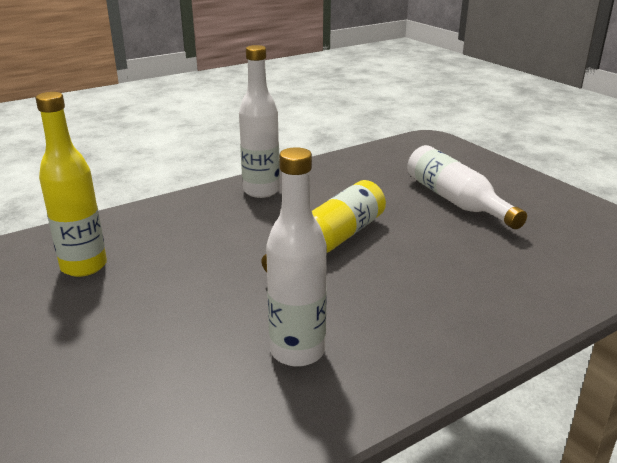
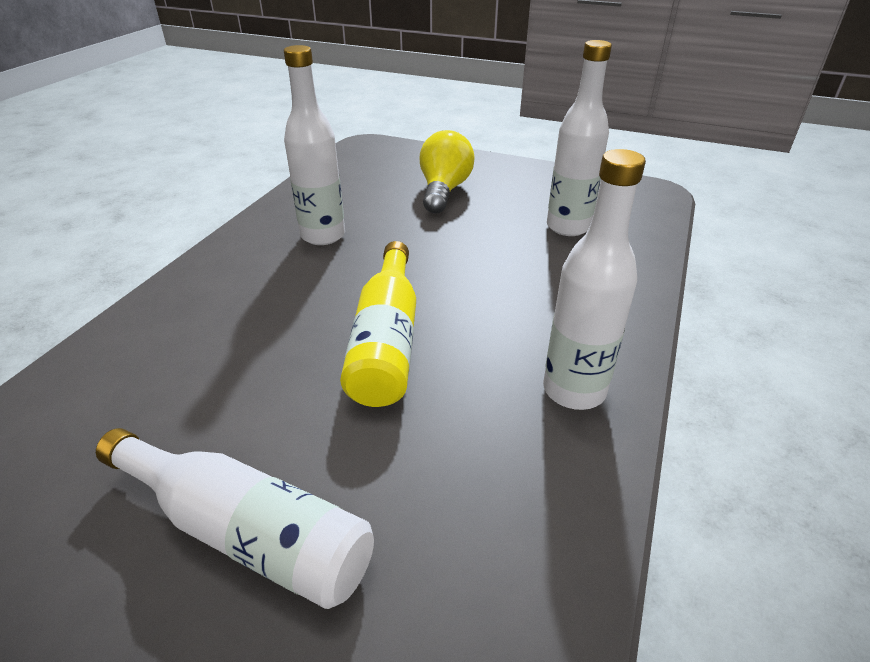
camera: 145 degrees right, 10 degrees up
(84, 266) = (568, 227): yellow bottle -> white bottle
(100, 361) = (444, 191): none -> yellow light bulb

